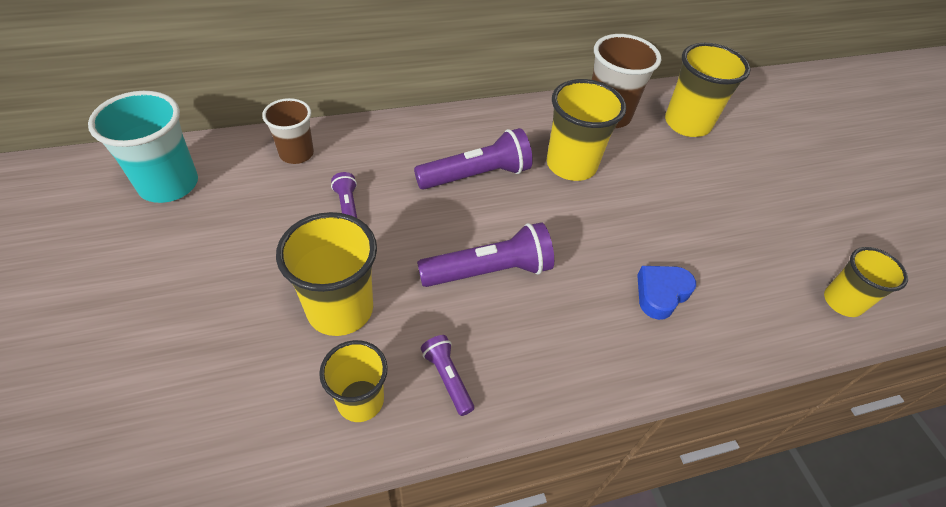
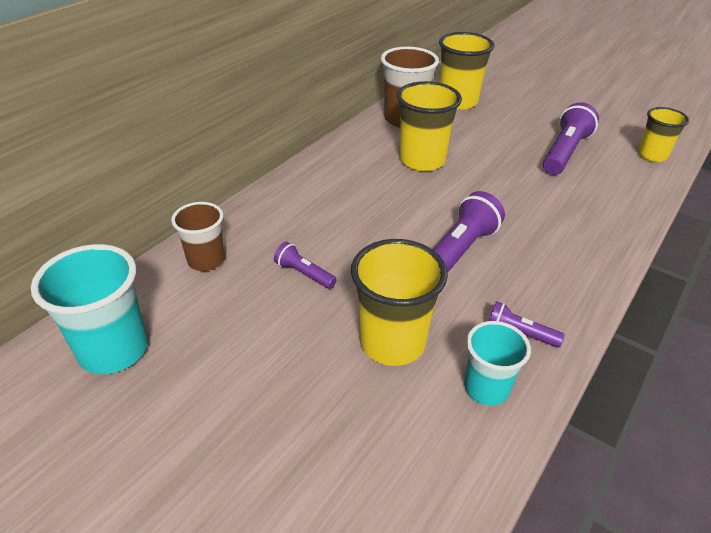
camera: 35 degrees left, 10 degrees down
(360, 400) = (486, 388): yellow cup -> turquoise cup
(476, 175) = (369, 200): purple flashlight -> purple flashlight (564, 152)
(661, 293) = (568, 204): blue heart -> none

